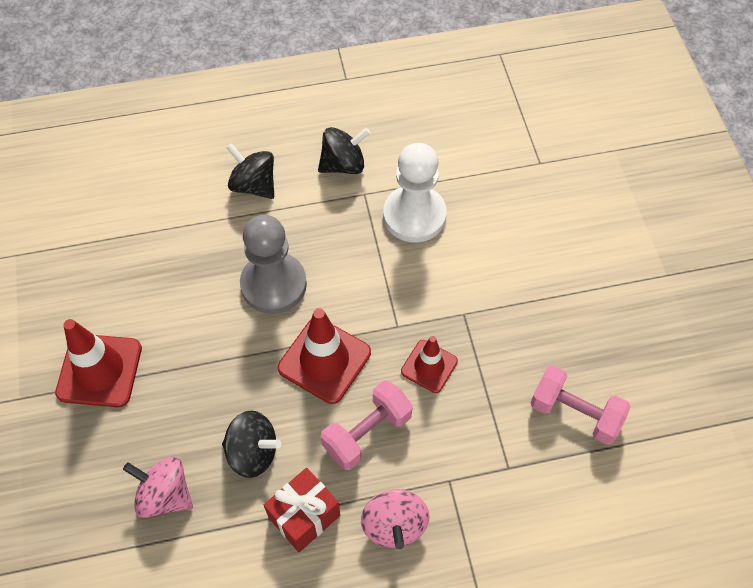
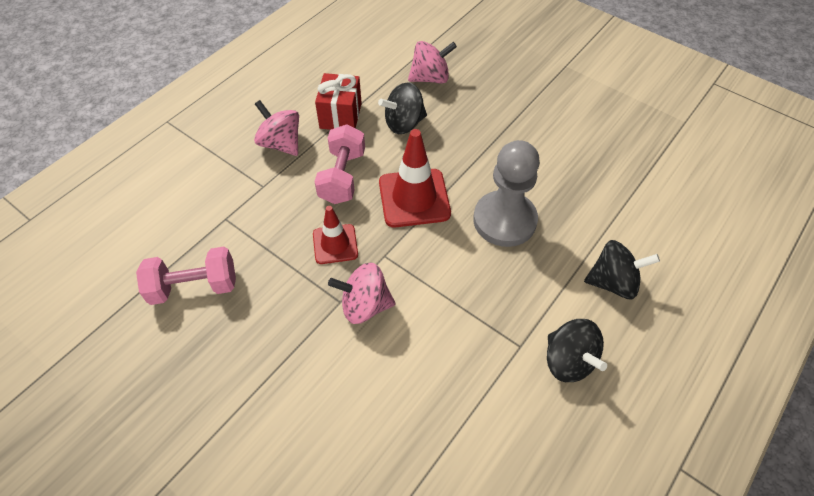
camera: 140 degrees right, 5 degrees down
(99, 370) = (544, 103): red traffic cone -> none
(343, 165) = (568, 361): black spinning top -> black spinning top turned 60 degrees counterclockwise
(414, 215) = (457, 359): white pawn -> none
(447, 297) = (365, 305): none -> pink spinning top

